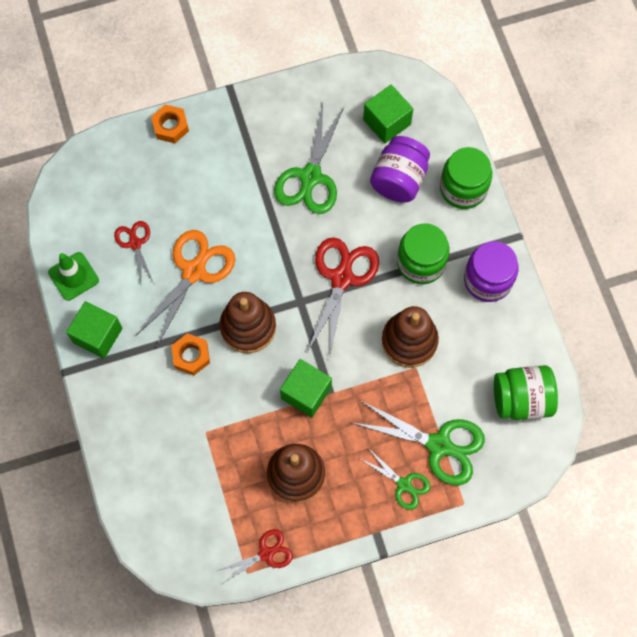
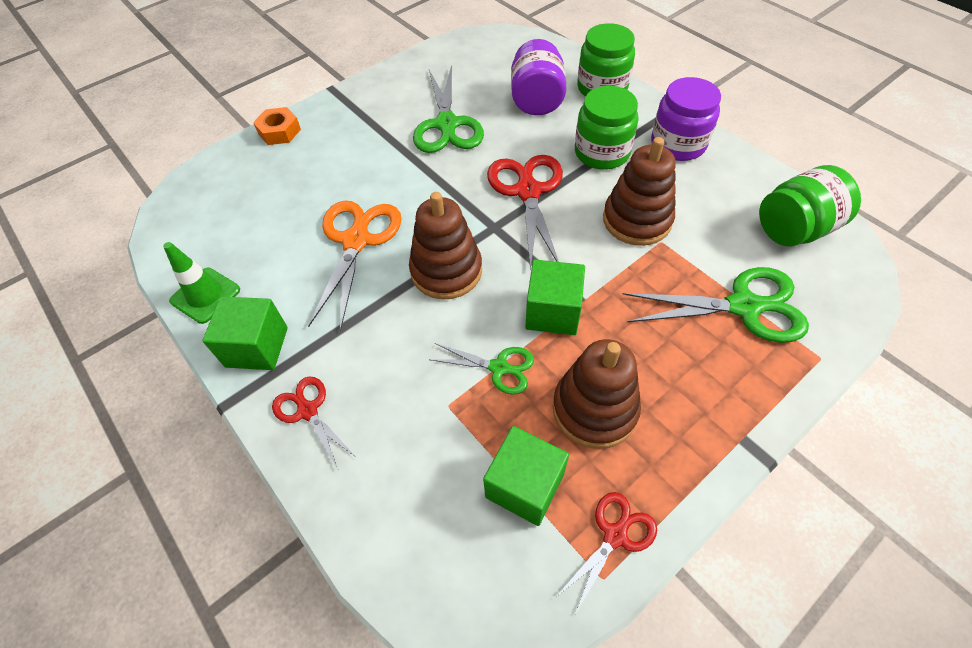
camera: 20 degrees left, 15 degrees down
(135, 243) = (274, 238): red scissors -> red scissors (308, 411)
(191, 356) = (389, 325): orange nut -> none
(387, 122) = (498, 66): green cube -> green cube (525, 485)
(404, 484) = (735, 365): green scissors -> green scissors (499, 367)

